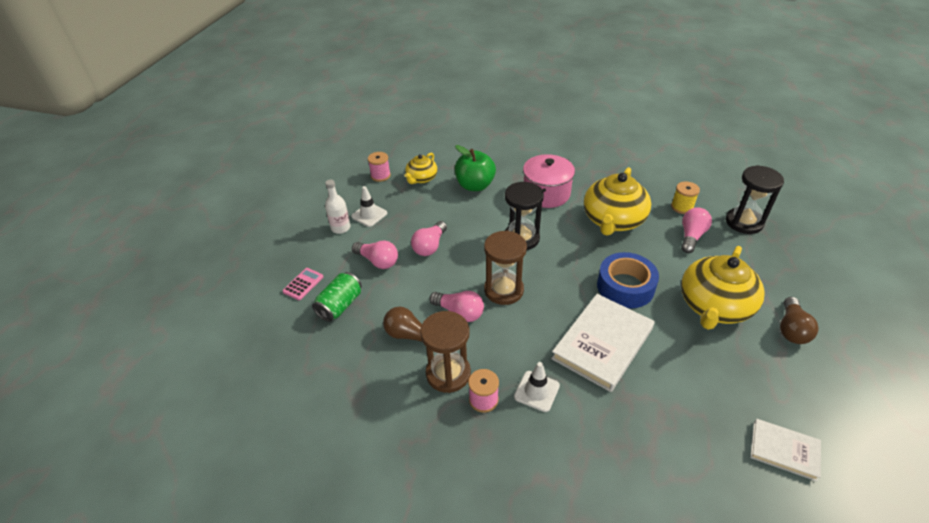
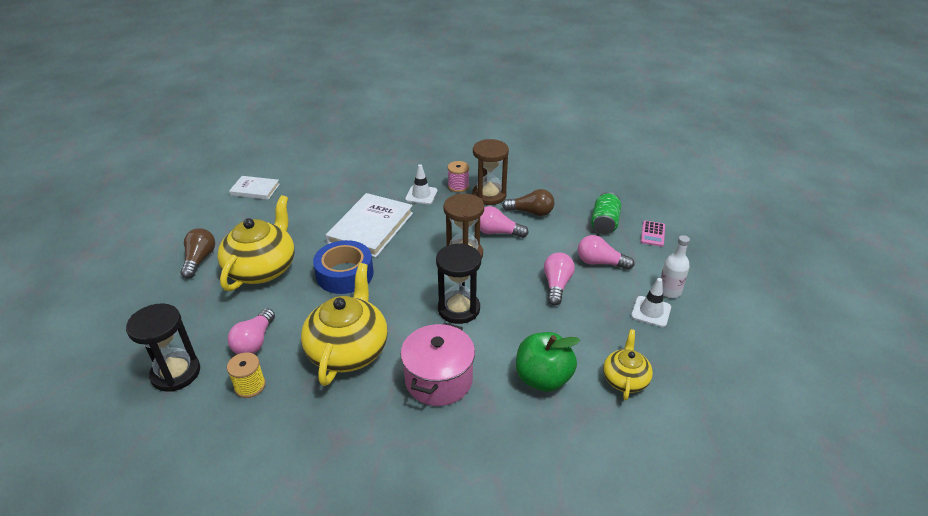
camera: 165 degrees right, 5 degrees down
(380, 175) = (686, 374): pink spool -> none

